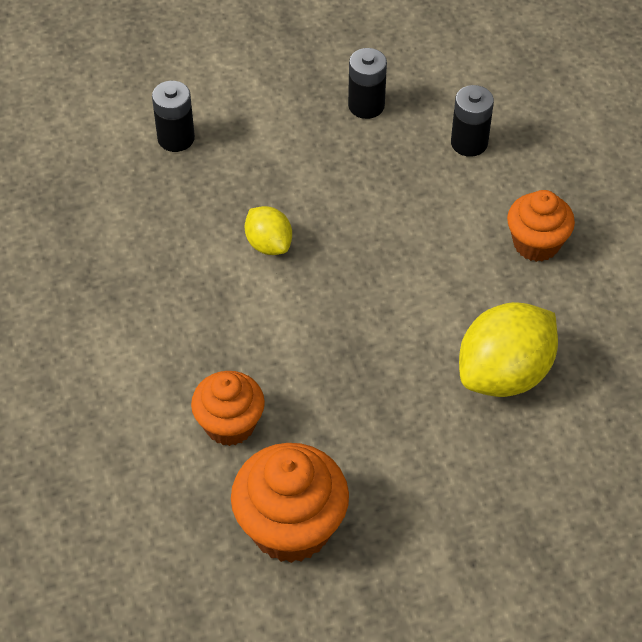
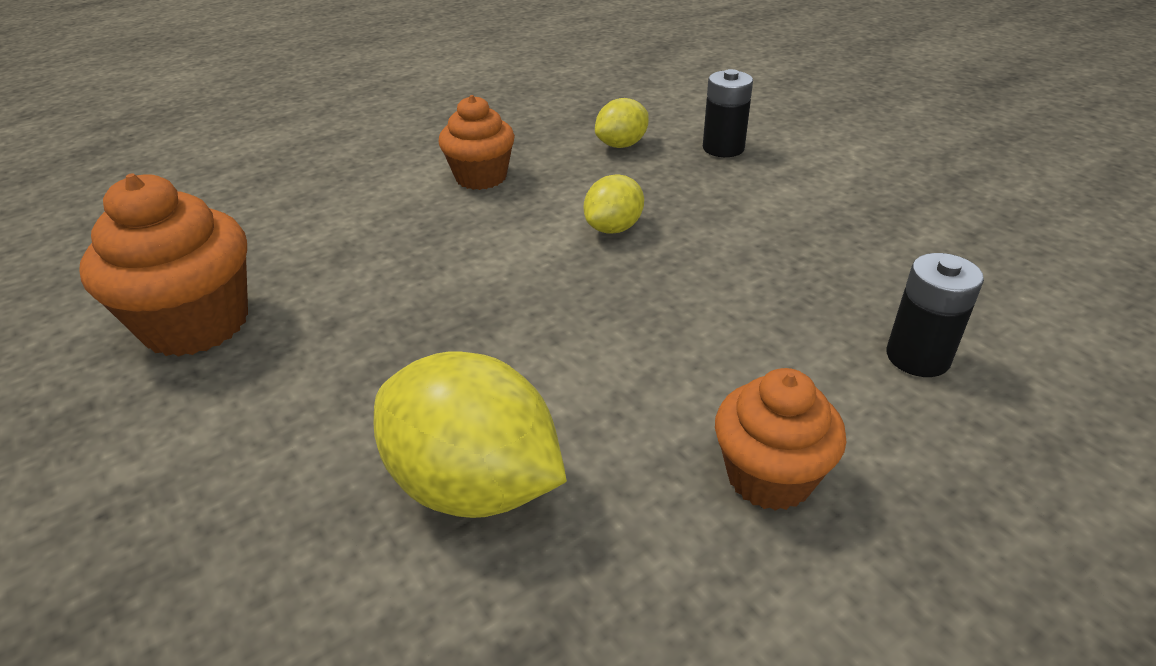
camera: 75 degrees right, 15 degrees down
(134, 203) = (621, 145): none -> yellow lemon
(230, 424) = (345, 253): orange cupcake -> orange cupcake (481, 177)
(366, 106) = (892, 253): black battery -> none

